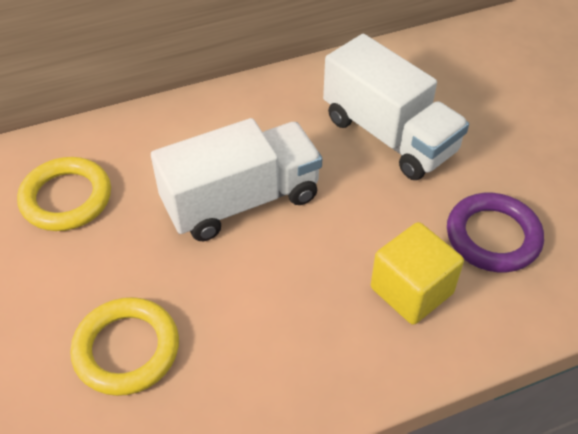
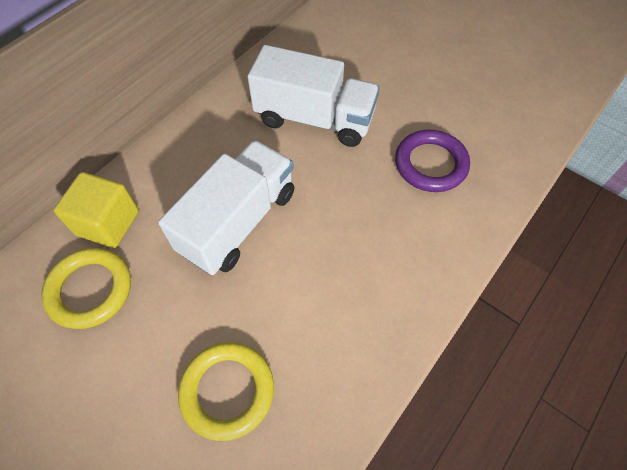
camera: 30 degrees left, 10 degrees up
(411, 290) = (403, 231): yellow cube -> yellow cube (108, 223)

